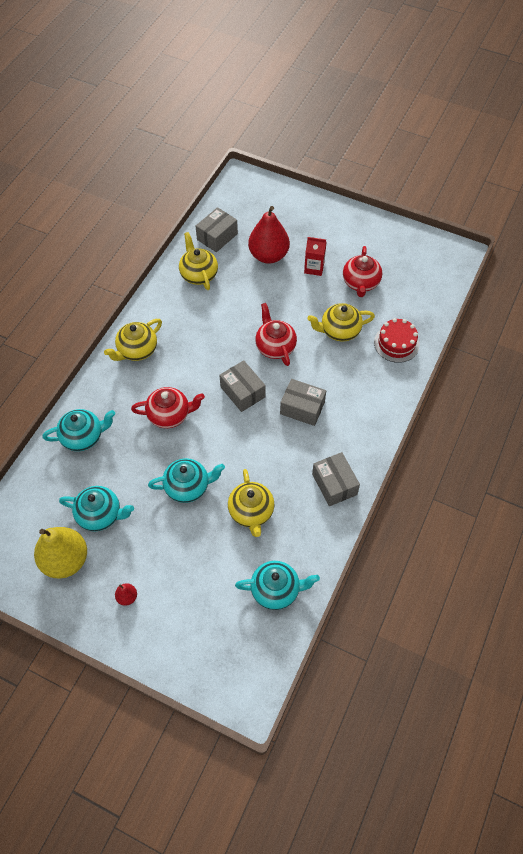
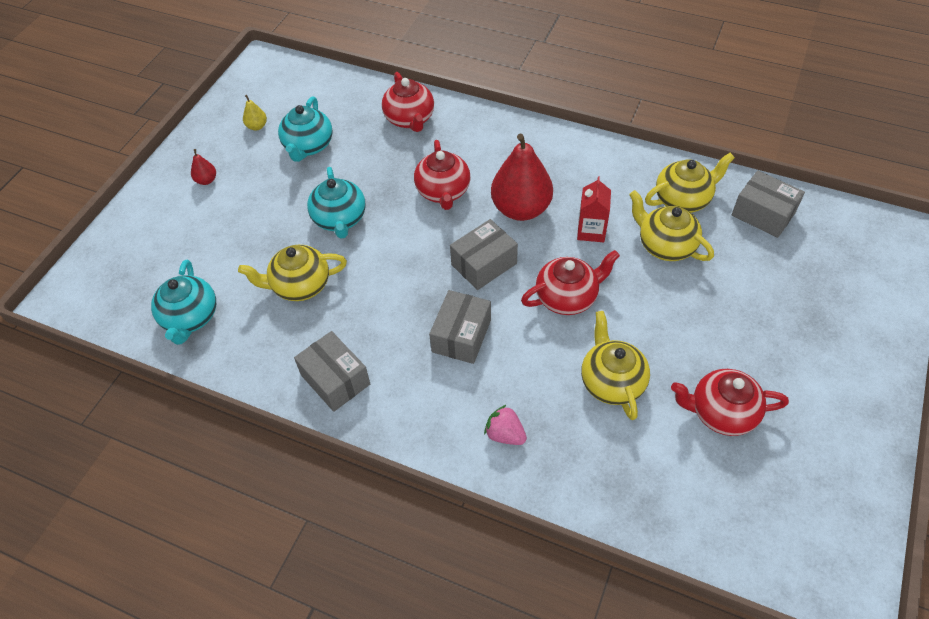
camera: 90 degrees right, 5 degrees down
(65, 560) = (257, 126): yellow pear -> yellow pear, size x0.42
(83, 437) = (410, 119): turquoise teapot -> red teapot
(137, 350) = (540, 150): yellow teapot -> yellow teapot (665, 245)
(268, 255) = (744, 279): red pear -> red pear (521, 209)
(314, 268) = (736, 342): red carton -> red carton (591, 231)
(334, 484) = (335, 379): grey box -> grey box turned 75 degrees clockwise
(375, 388) = (505, 434): none -> pink strawberry
(396, 343) = (599, 468): red cake -> none

